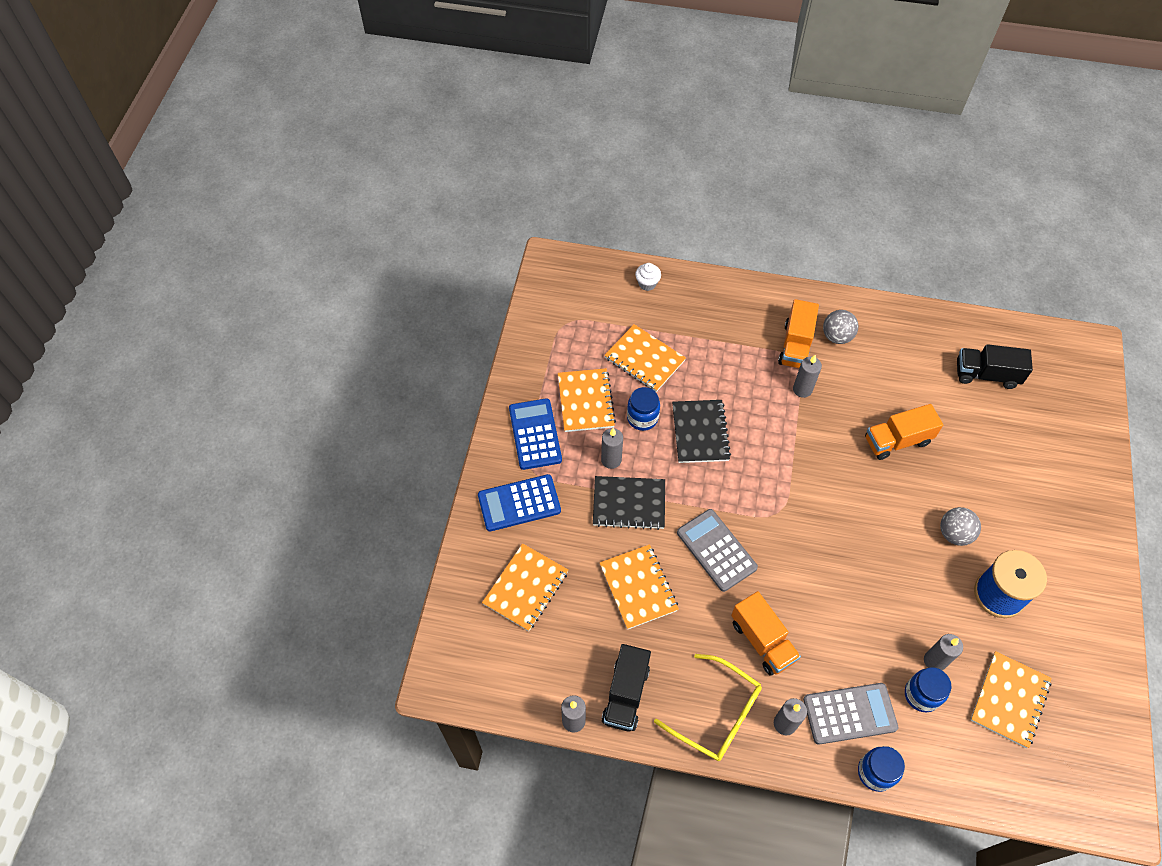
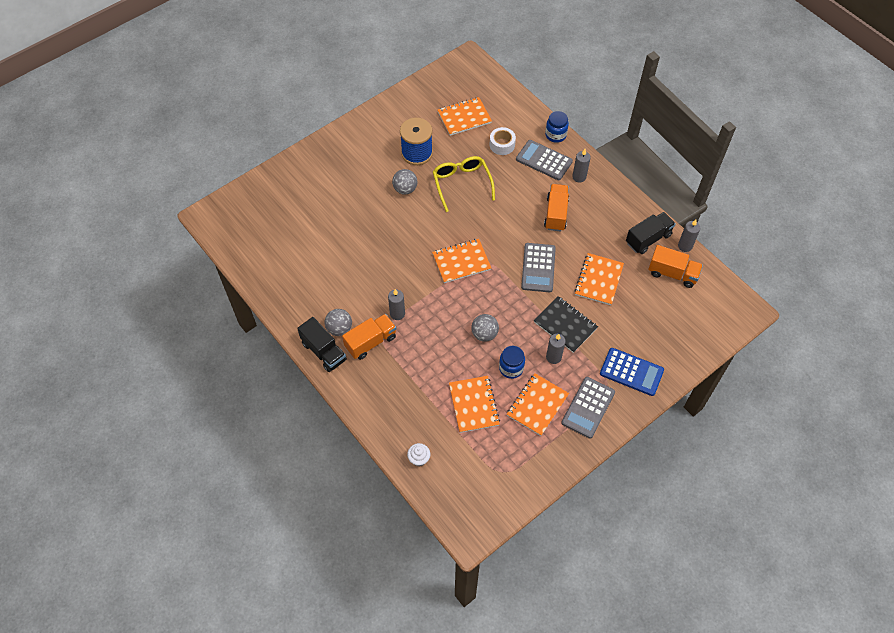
camera: 140 degrees left, 0 degrees up
(526, 588) = (663, 323): orange notebook -> orange notebook (461, 262)
(535, 434) = (588, 407): blue calculator -> grey calculator
(700, 432) = (484, 334): black notebook -> grey ball
(717, 714) = (609, 201): yellow glasses -> yellow glasses (461, 184)
(897, 440) = (378, 249): orange truck -> orange truck (672, 273)
(921, 695) = (502, 145): blue jar -> white tape
(934, 661) = (480, 151): grey candle -> none
(986, 374) = (285, 244): black truck -> black truck (324, 351)

